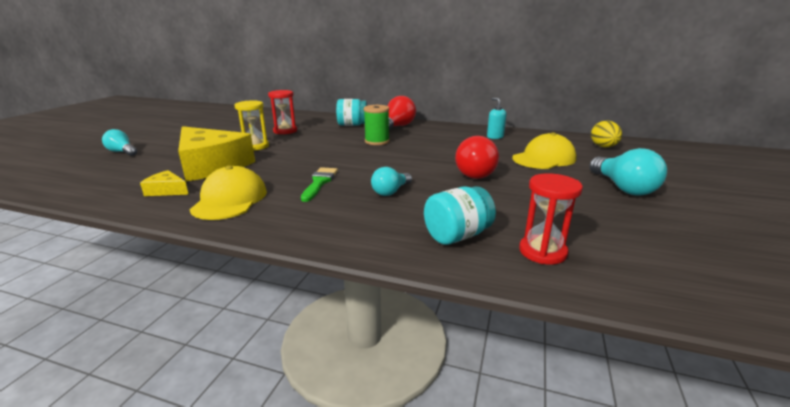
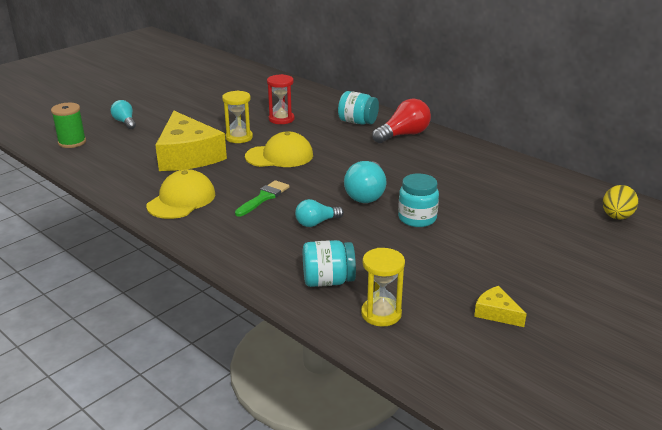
camera: 25 degrees right, 5 degrees up
(167, 190) = (140, 178): yellow cheese -> yellow cheese (496, 313)
(377, 141) = (361, 154): green spool -> green spool (72, 142)
(473, 172) = (417, 218): red light bulb -> turquoise jar
(495, 137) = (501, 173): turquoise soap dispenser -> none
(542, 252) = (381, 314): red hourglass -> yellow hourglass
(544, 158) = (517, 218): yellow cap -> yellow cap (279, 156)
(623, 188) = (551, 275): turquoise light bulb -> turquoise light bulb (366, 194)

